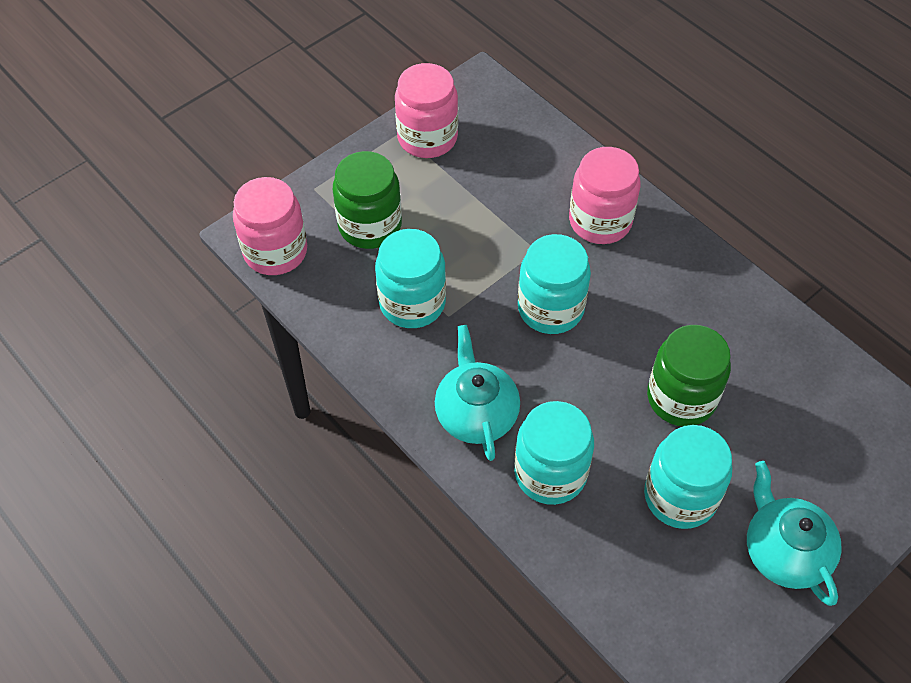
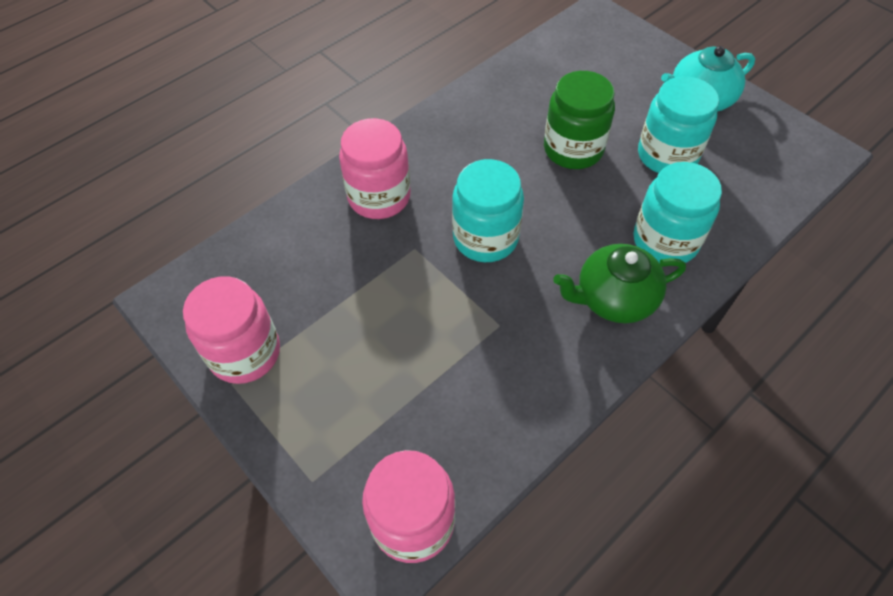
camera: 90 degrees left, 0 degrees up
(370, 226) = (376, 410): green jar -> none
(412, 303) = (485, 360): turquoise jar -> none
(476, 414) = (614, 299): turquoise teapot -> green teapot

